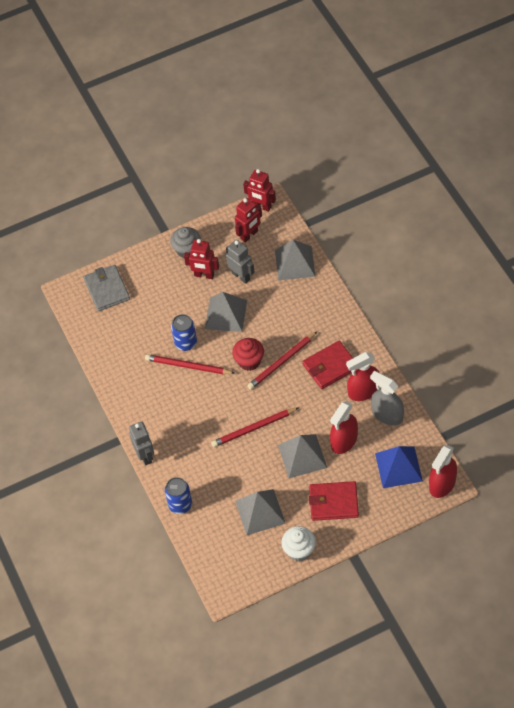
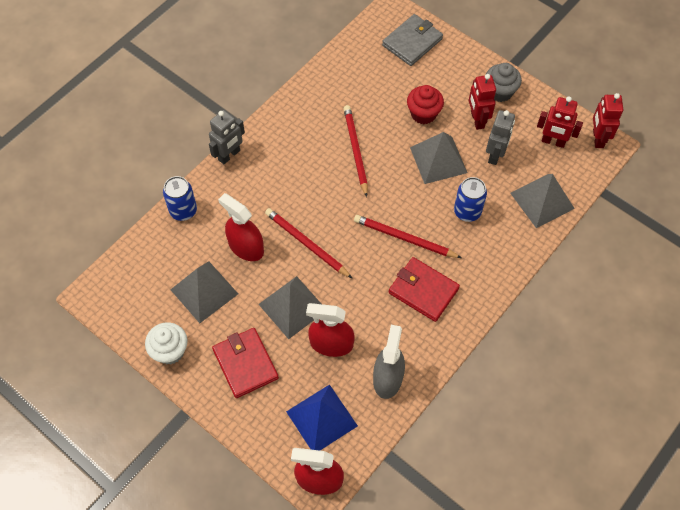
camera: 60 degrees right, 5 degrees up
(185, 343) = (383, 137): blue can -> blue can (467, 212)
(249, 361) = (390, 206): red cupcake -> red cupcake (423, 114)
(364, 391) = (408, 340): red spray bottle -> red spray bottle (246, 247)

